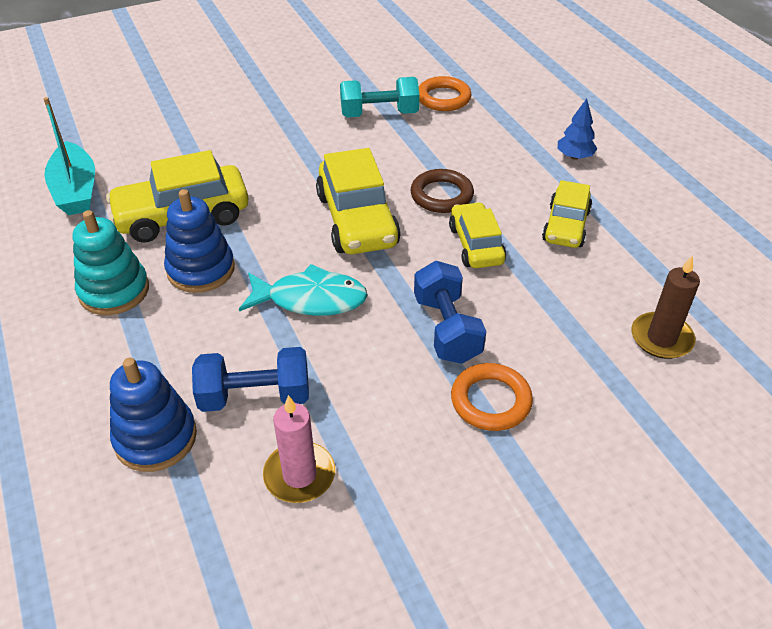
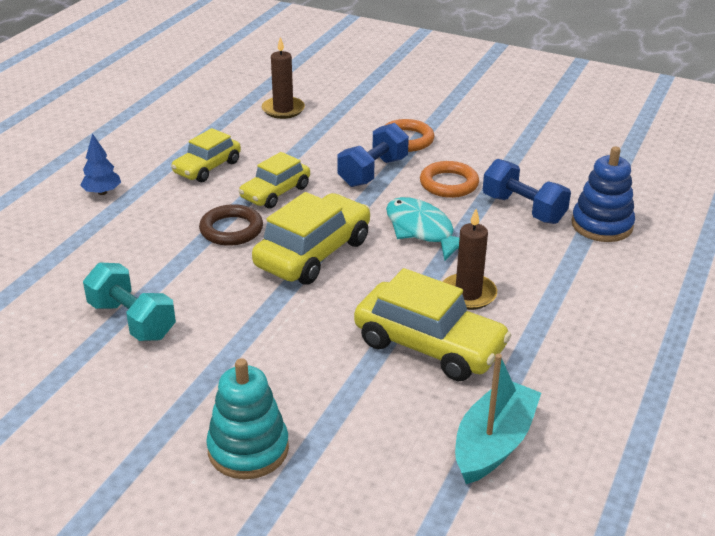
camera: 130 degrees left, 10 degrees down
(114, 291) = (548, 321): turquoise stacking toy -> turquoise stacking toy (248, 449)
(201, 269) = (468, 294): blue stacking toy -> brown candle
(299, 475) = (541, 171): pink candle -> none
(443, 98) = (59, 295): orange ring -> orange ring (449, 184)
(566, 226) = (207, 167): yellow car -> yellow car turned 150 degrees clockwise

